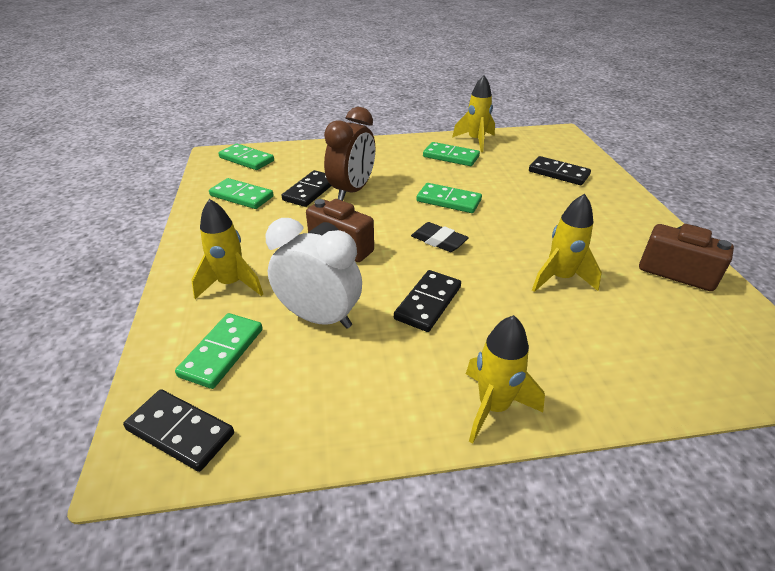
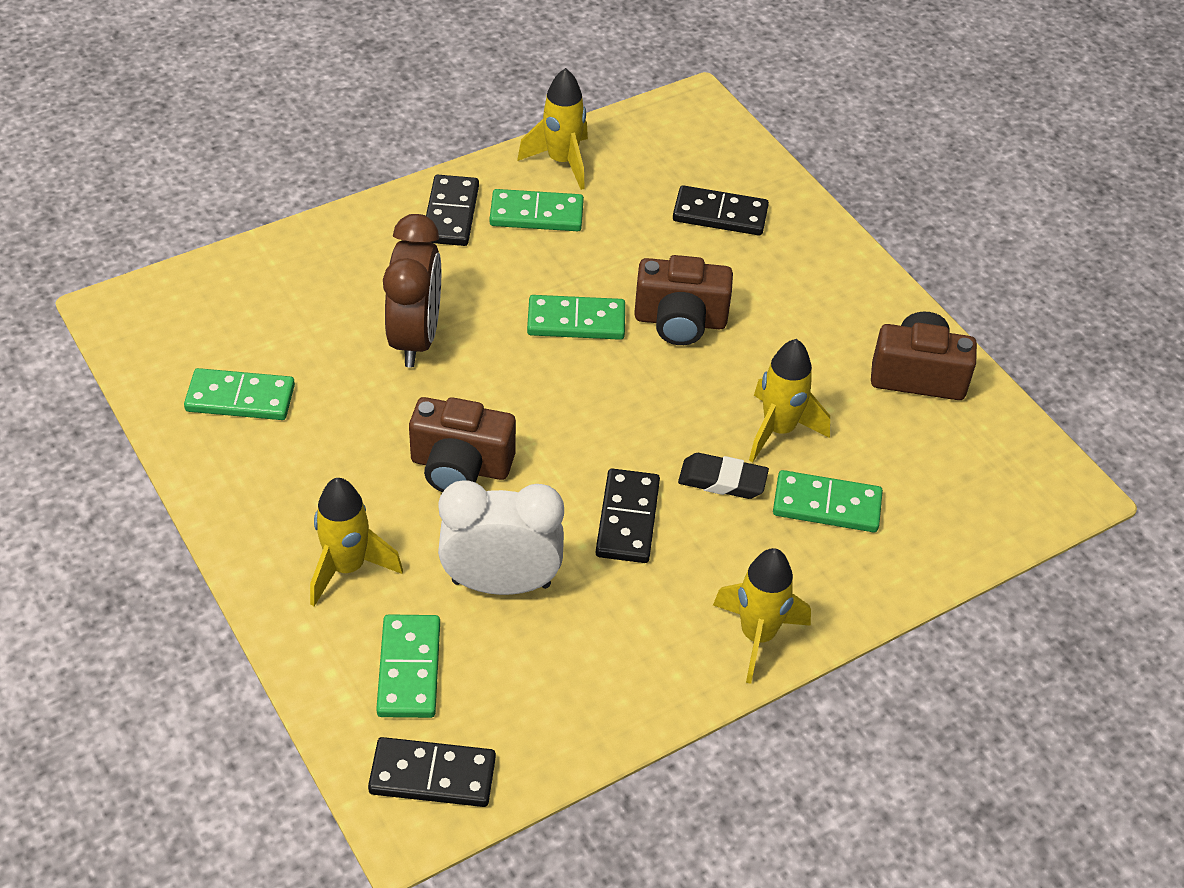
camera: 25 degrees left, 10 degrees up
(246, 159) = (185, 308): green domino -> green domino (826, 505)
(310, 191) = (347, 356): black domino -> black domino (451, 214)
(438, 241) = (596, 408): black eraser -> black eraser (722, 480)
(513, 212) = (680, 321): none -> brown camera

